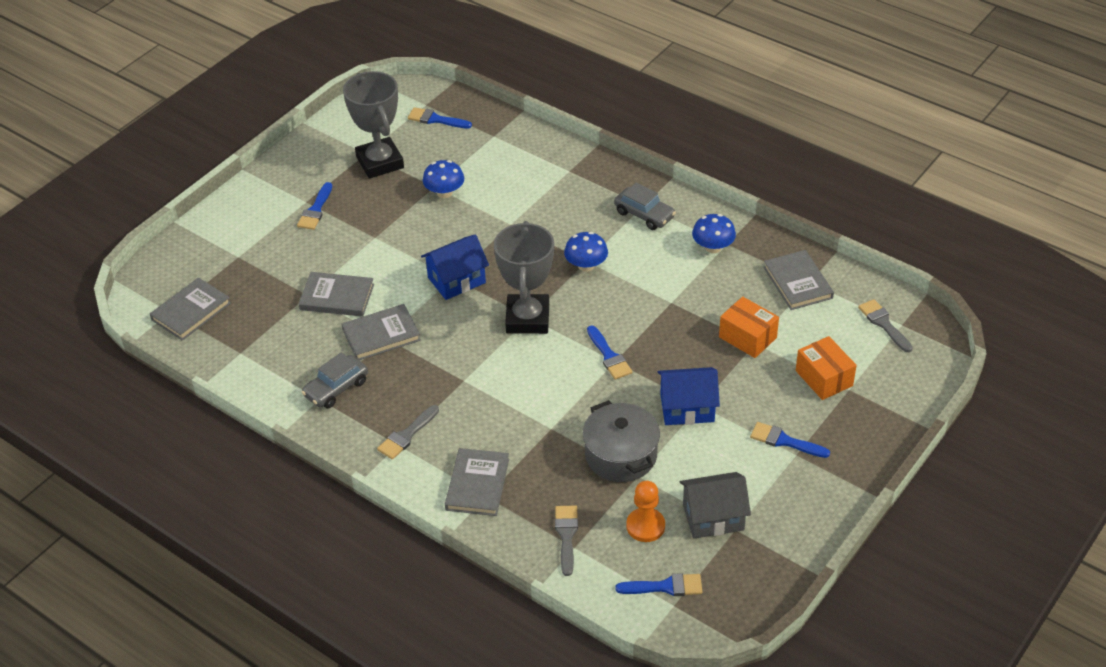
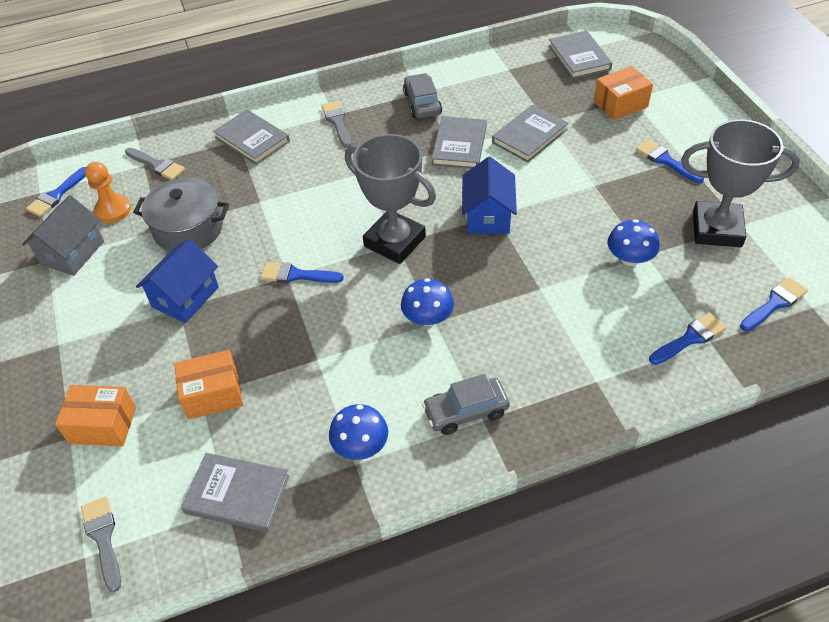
camera: 125 degrees right, 5 degrees up
(252, 259) = (620, 104): none -> orange box
(784, 441) = (78, 345): blue brush -> blue brush (690, 338)
(883, 324) = (103, 538): grey brush -> grey brush turned 120 degrees counterclockwise

